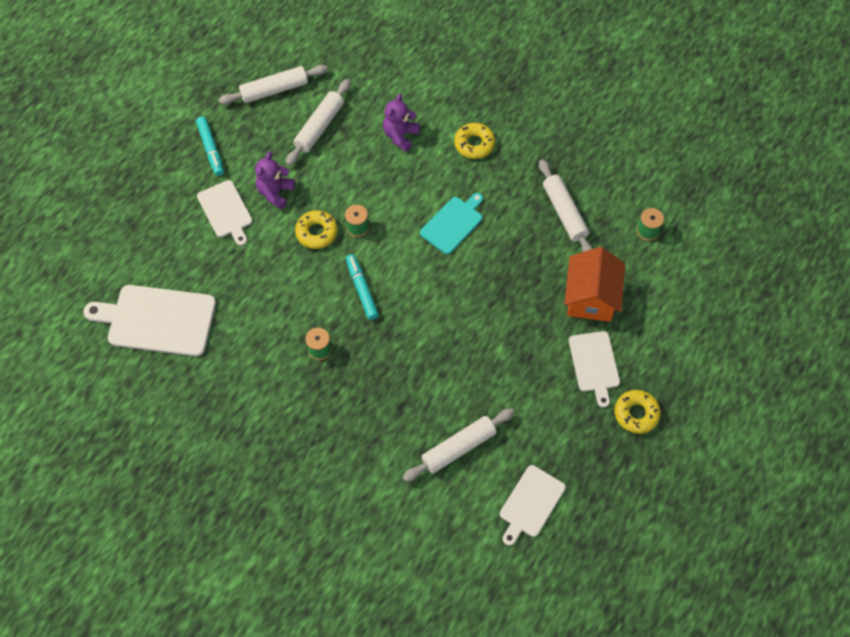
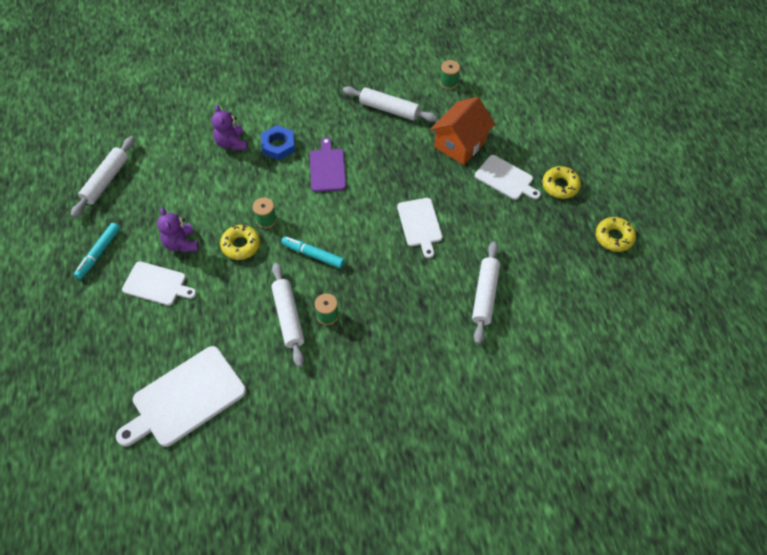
camera: 45 degrees left, 5 degrees down
(211, 149) = (98, 253): turquoise marker -> turquoise marker turned 90 degrees clockwise
(319, 127) = (167, 179): white rolling pin -> white rolling pin (288, 317)
(435, 169) = (278, 145): none -> blue nut
(453, 223) = (327, 168): turquoise cutting board -> purple cutting board
(474, 144) = (287, 112): yellow donut -> yellow donut (614, 237)
(530, 503) = (564, 288): white cutting board -> white cutting board (420, 224)
(590, 298) = (460, 144): orange house -> orange house turned 75 degrees clockwise

